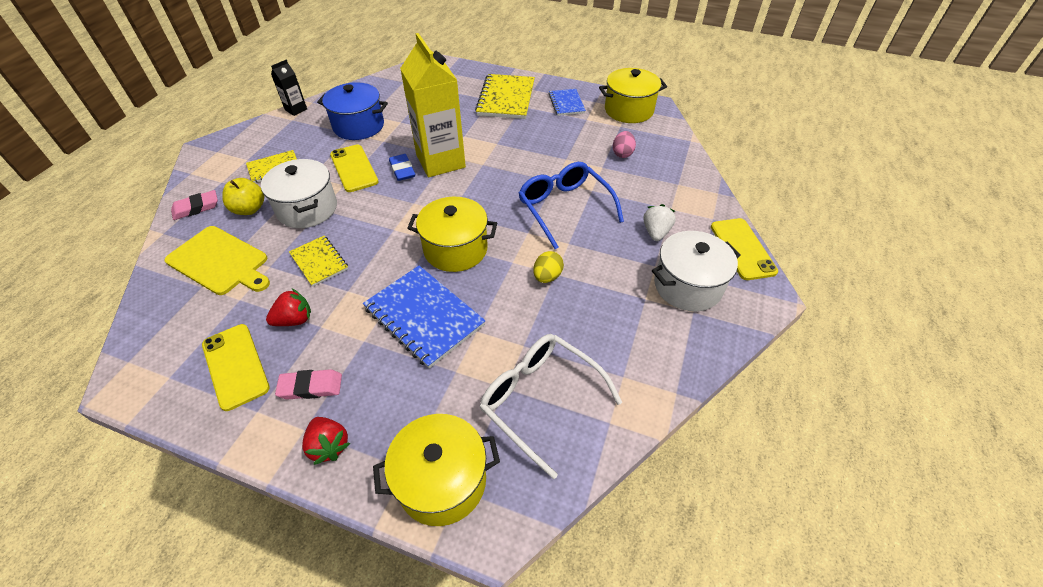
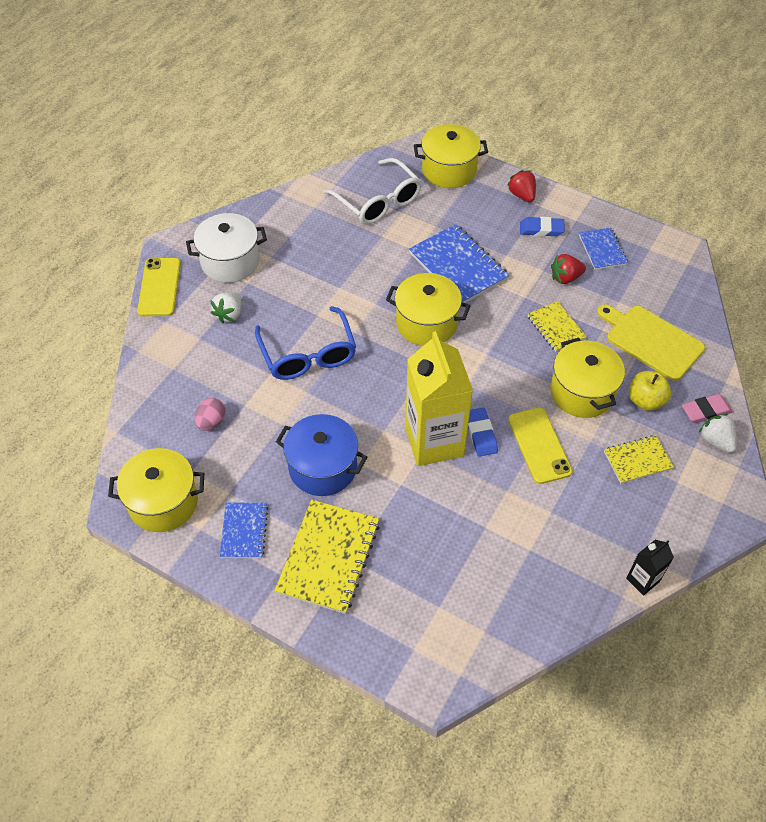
camera: 170 degrees left, 5 degrees up
(200, 187) = (716, 441): none -> white strawberry
(235, 366) = (602, 250): yellow phone -> blue notebook
(307, 209) = (582, 392): white pot -> yellow pot
(311, 387) = (541, 229): pink eraser -> blue eraser
(358, 126) = (543, 526): blue pot -> blue pot (323, 467)
(547, 276) = (347, 286): yellow egg -> none

